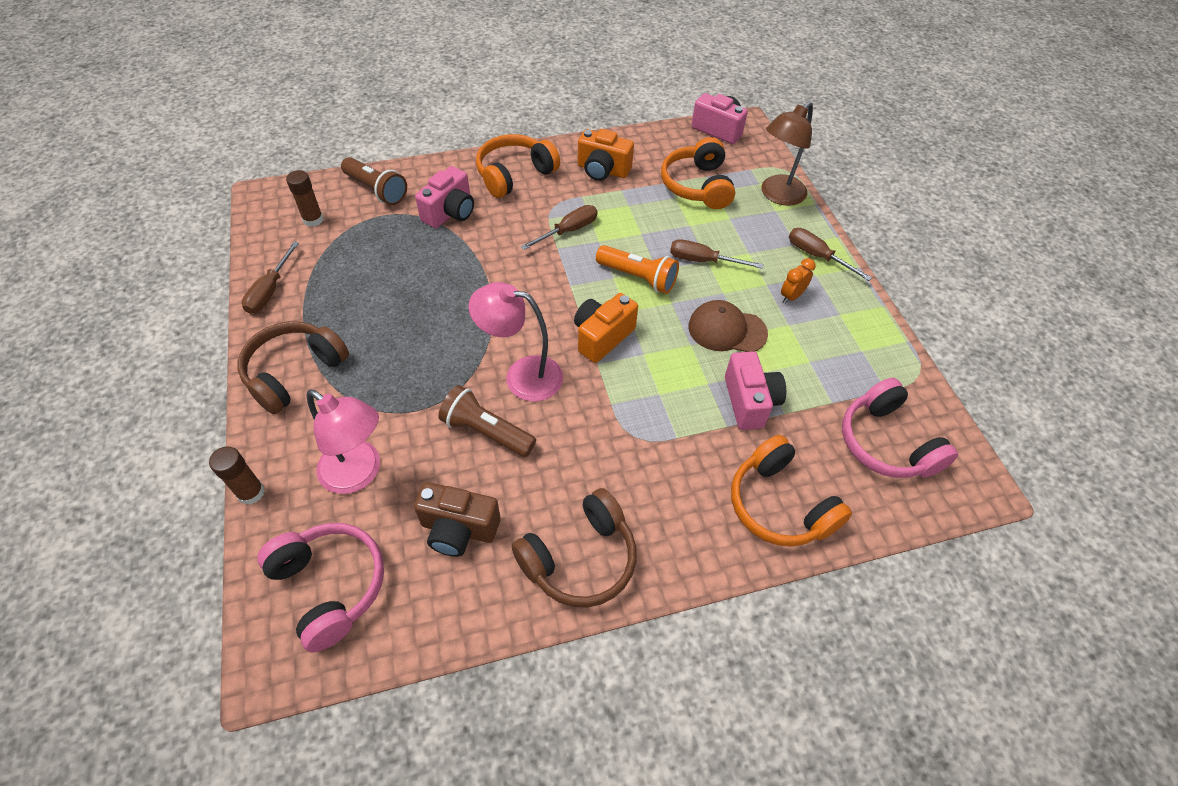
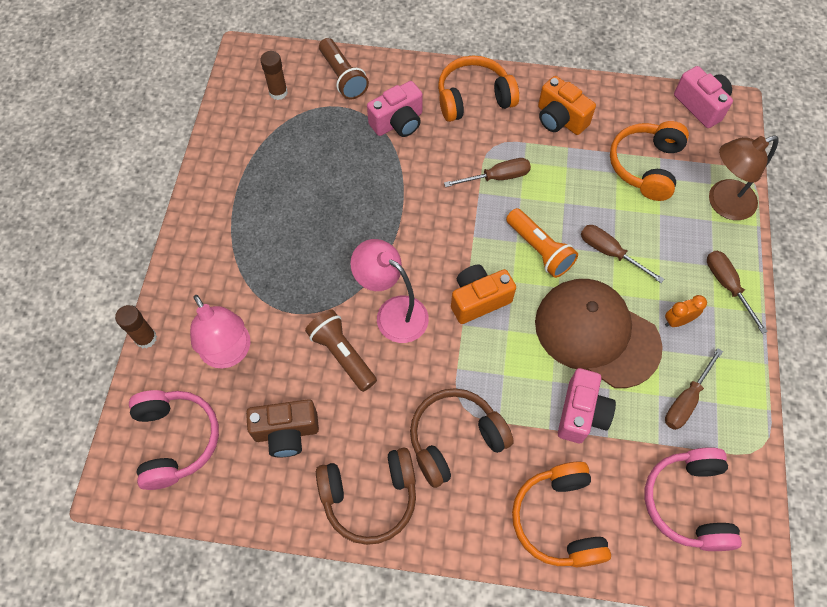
camera: 25 degrees right, 10 degrees up
(270, 290) = (219, 155): brown screwdriver -> brown screwdriver (686, 400)
(294, 372) = (212, 242): brown headphones -> brown headphones (455, 439)
(458, 529) = (286, 432): brown camera -> brown camera turned 45 degrees counterclockwise
(726, 330) = (596, 334): brown cap -> brown cap, size x1.69

